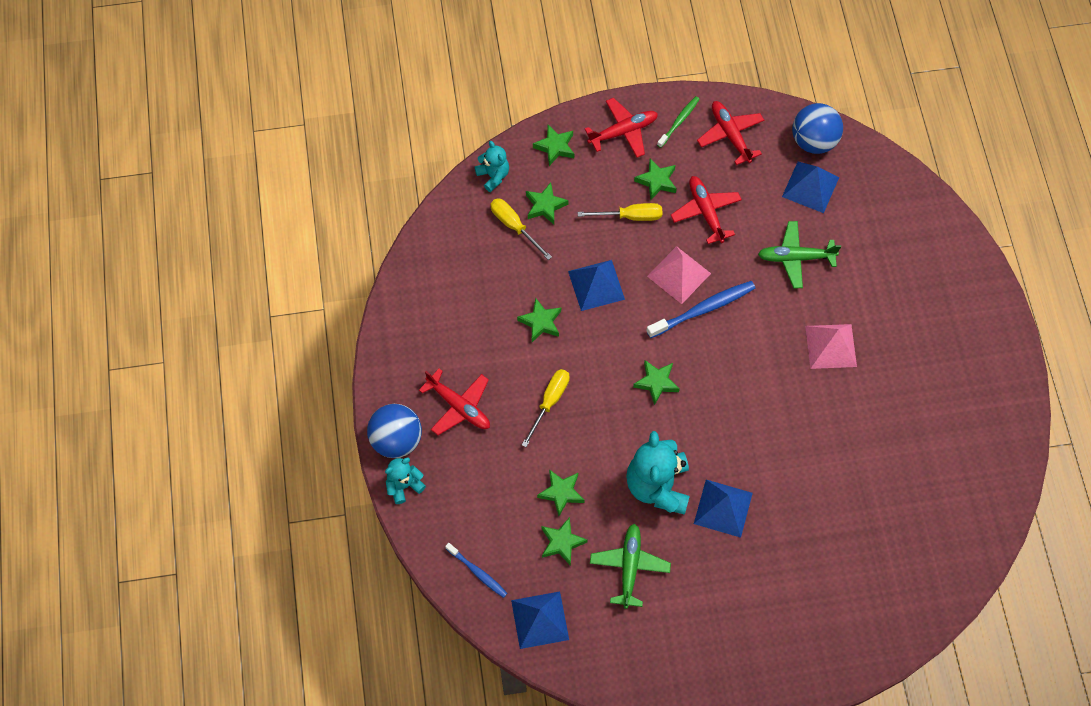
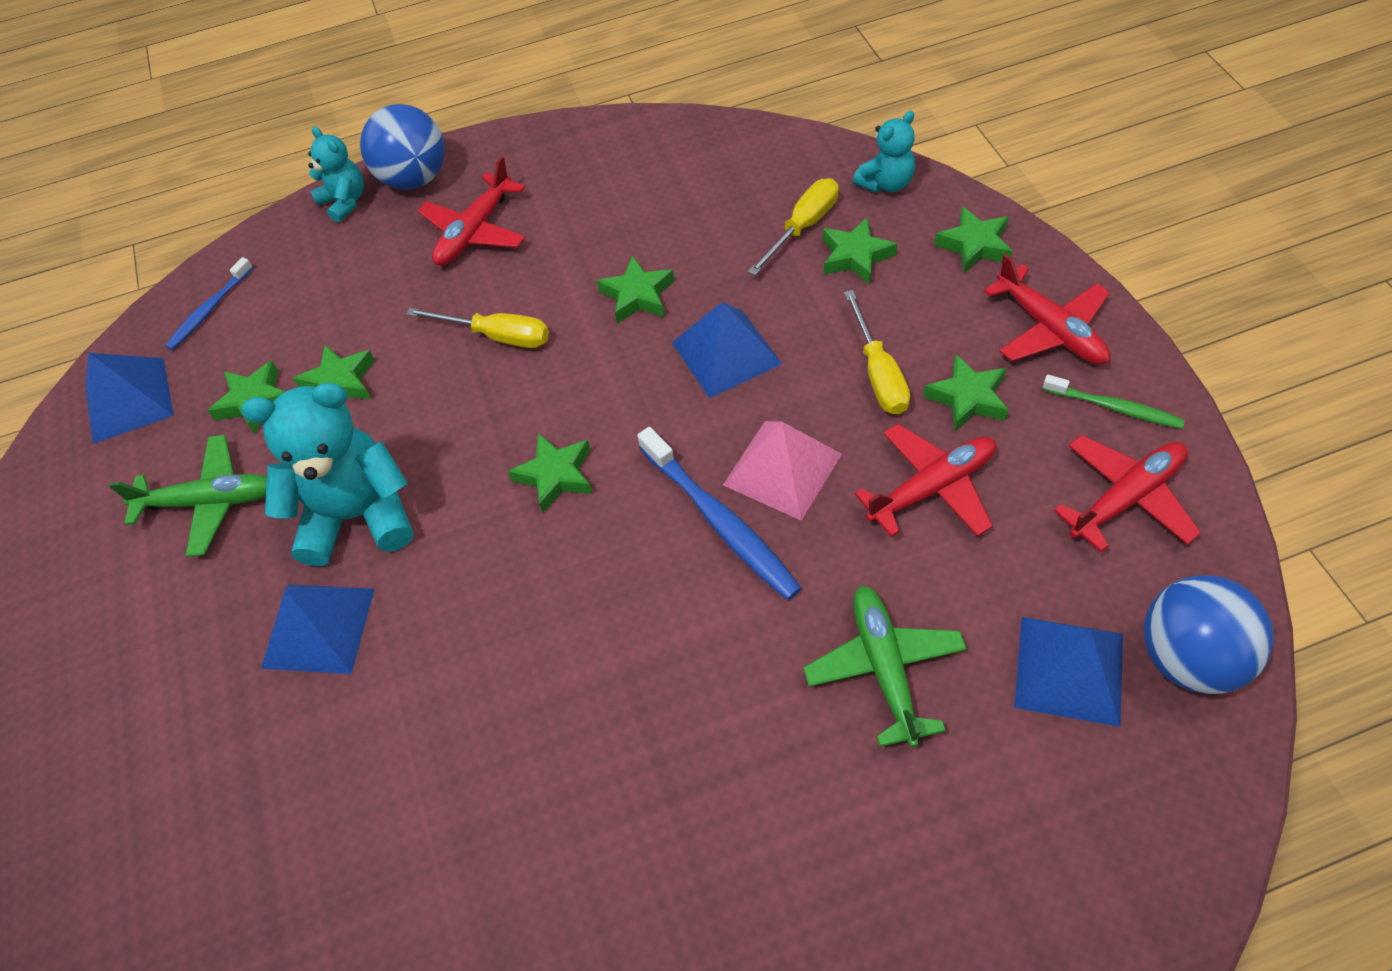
camera: 85 degrees right, 10 degrees down
(831, 346) = (693, 774): pink pyramid -> none

